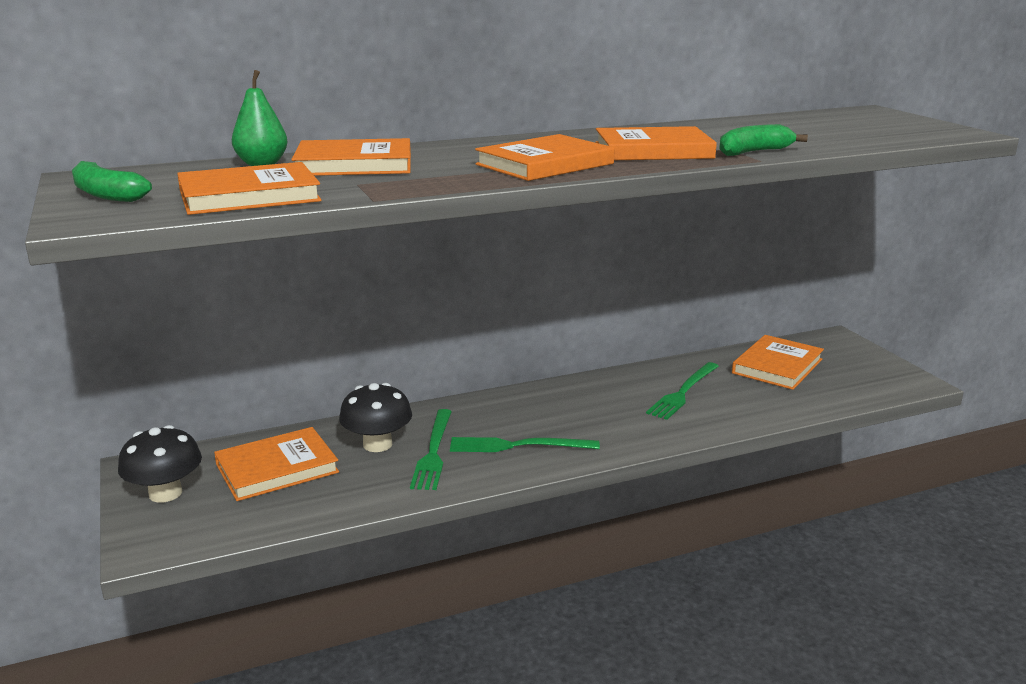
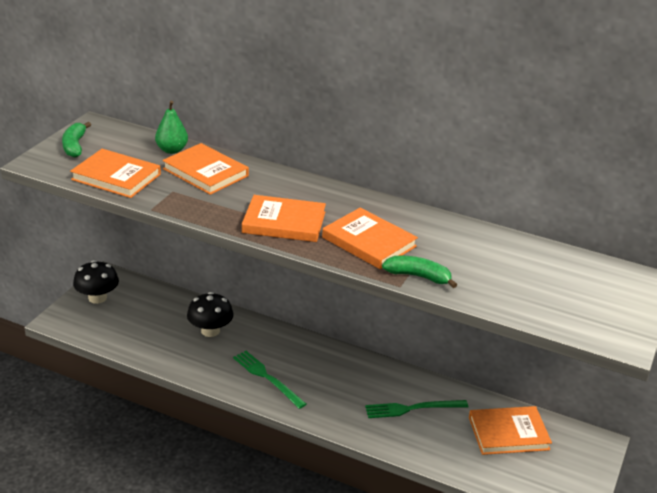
camera: 45 degrees right, 10 degrees up
(277, 468) = (152, 314): orange book -> none
(433, 452) = (226, 353): green fork -> none

